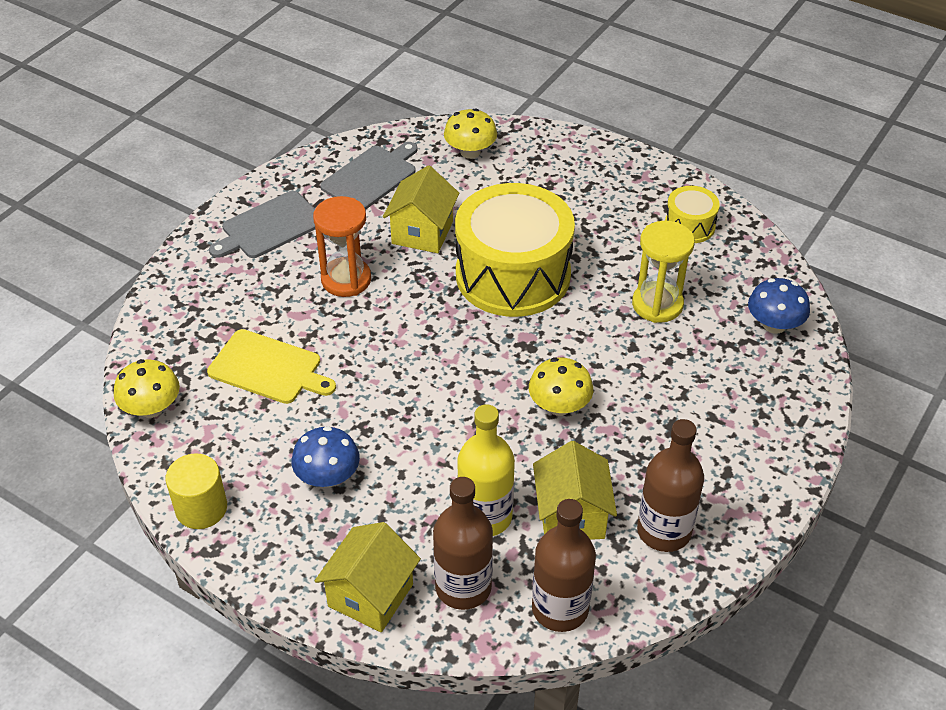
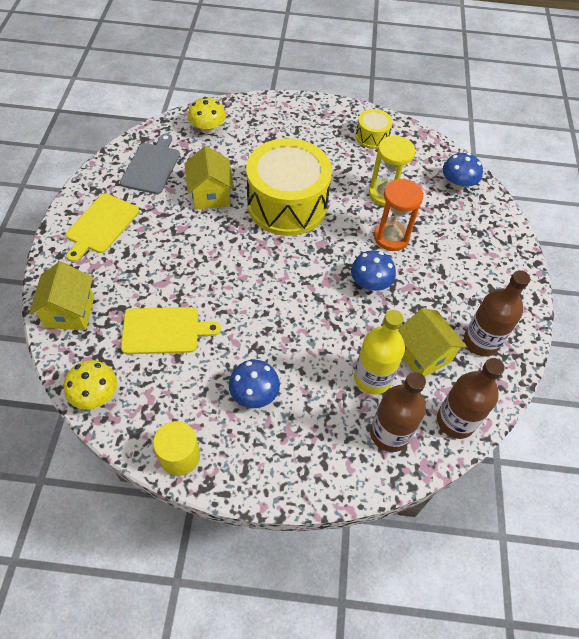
camera: 30 degrees left, 10 degrees up
(269, 226) = (101, 225): grey cutting board -> yellow cutting board
(346, 279) = (179, 246): orange hourglass -> orange hourglass (391, 237)
(370, 595) = (335, 467): yellow house -> yellow house (70, 312)
(559, 406) = (370, 283): yellow mushroom -> blue mushroom

